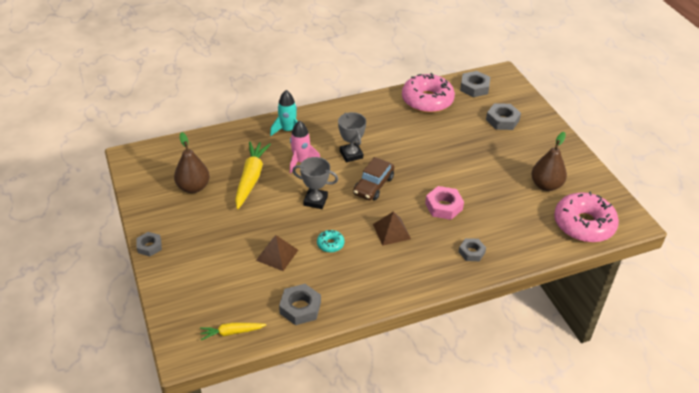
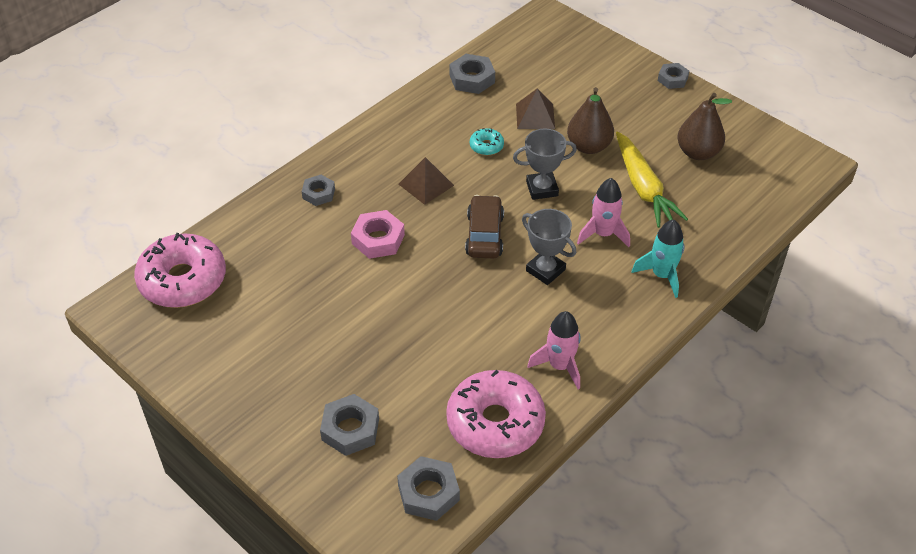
camera: 155 degrees right, 5 degrees up
(231, 332) = (519, 41): yellow carrot -> none
(378, 111) = (560, 366): none -> pink rocket
(546, 185) = (247, 324): brown pear -> brown pear (588, 146)

